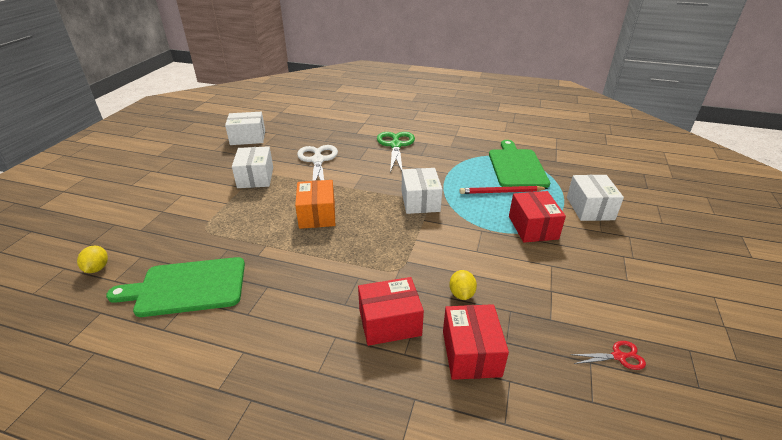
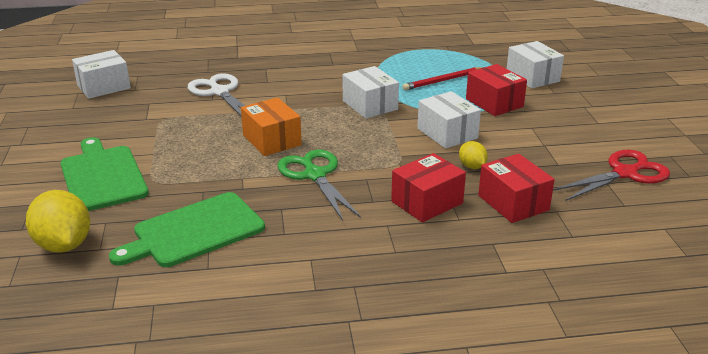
camera: 25 degrees left, 5 degrees down
(97, 268) = (64, 245): yellow lemon -> yellow lemon, size x1.88
(255, 177) = (161, 123): white box -> white box (447, 133)
(395, 145) = (296, 61): green scissors -> green scissors (315, 175)
(516, 167) = (440, 56): green cutting board -> green cutting board (103, 176)
(618, 356) = (624, 173): red scissors -> red scissors, size x2.02

